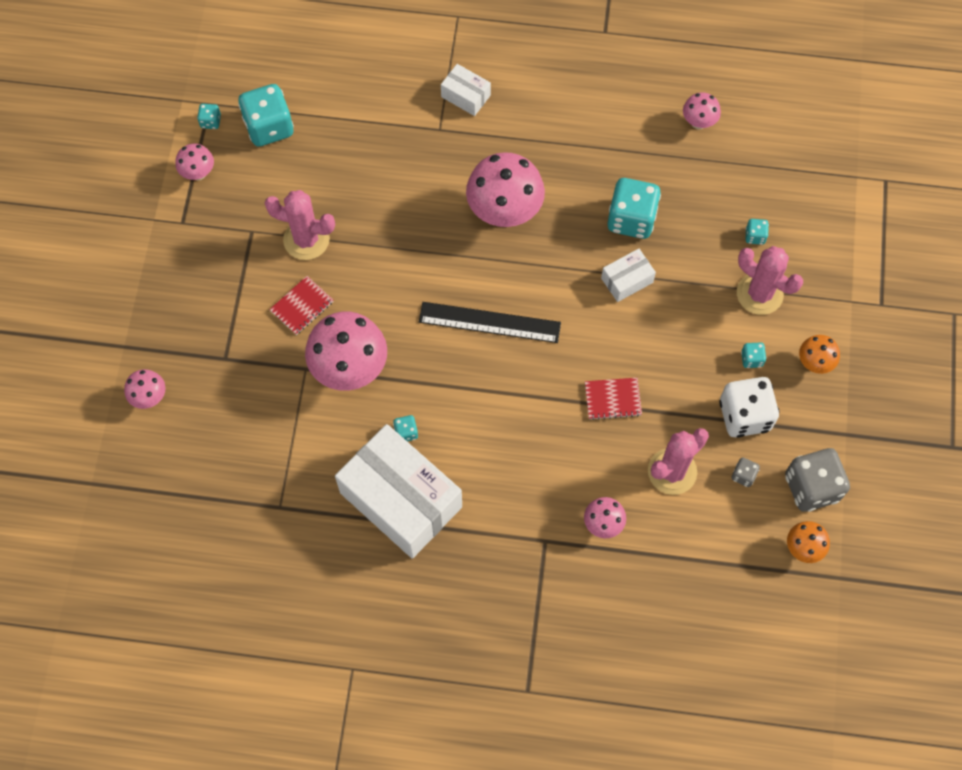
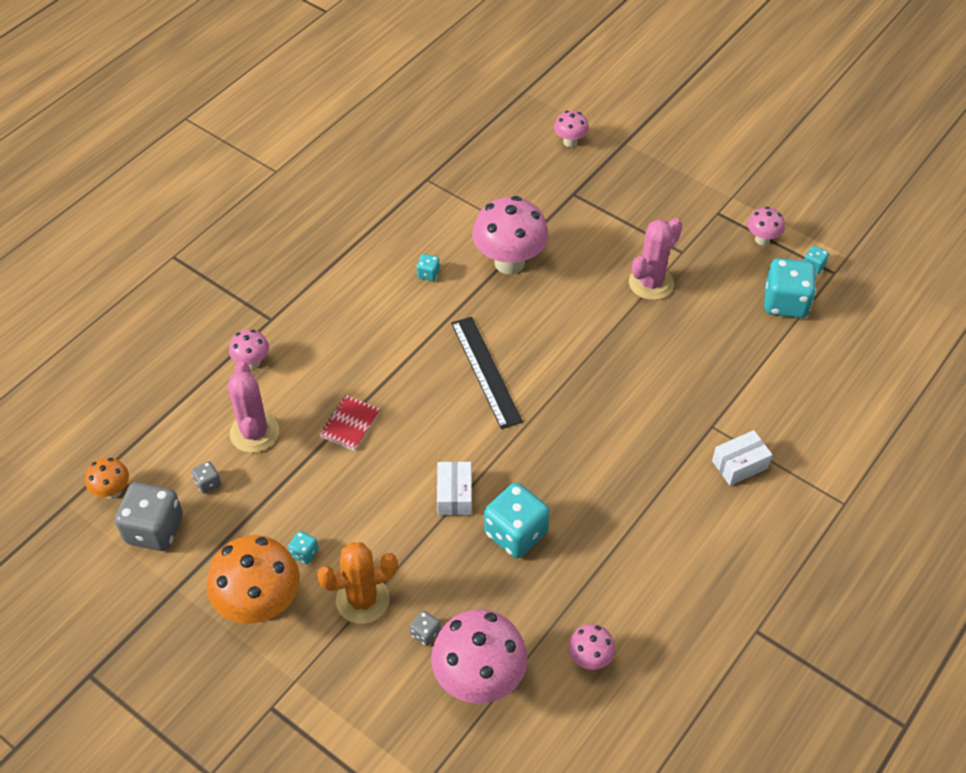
camera: 120 degrees right, 15 degrees down
(302, 306) = (588, 256): red notebook -> none
(401, 500) = (376, 247): white box -> none
(489, 322) = (485, 371): black ruler -> black ruler turned 60 degrees counterclockwise
(504, 212) = (589, 434): pink mushroom -> pink mushroom (479, 679)
(744, 415) = (258, 516): white dice -> none
(755, 236) = (425, 633): turquoise dice -> grey dice
(759, 294) = (362, 600): pink cactus -> orange cactus
(814, 363) = (260, 605): orange mushroom -> orange mushroom, size x1.99

